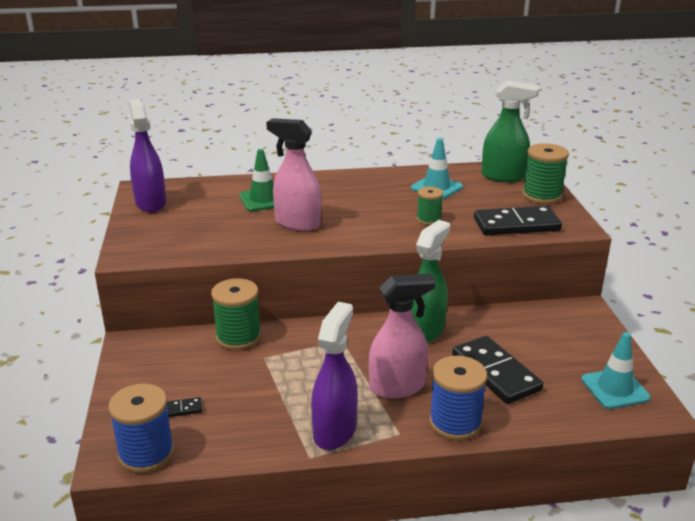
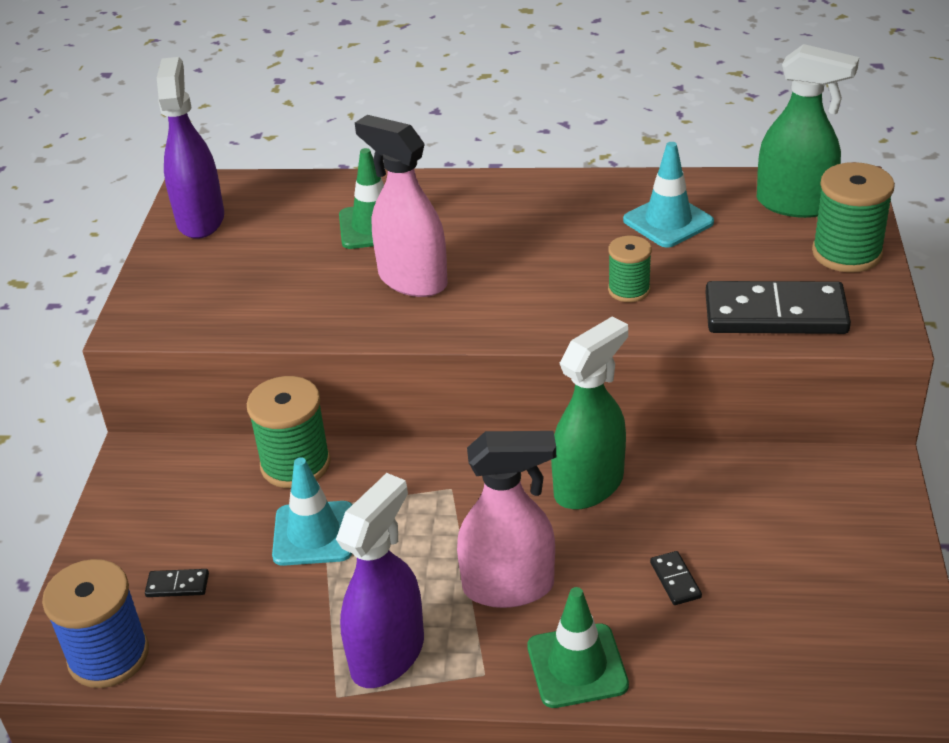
camera: 15 degrees right, 10 degrees up
(455, 423) = (577, 666): blue spool -> green traffic cone
(495, 373) = (675, 580): black domino -> black domino, size x0.41
(615, 389) = (865, 637): turquoise traffic cone -> turquoise traffic cone (313, 534)

